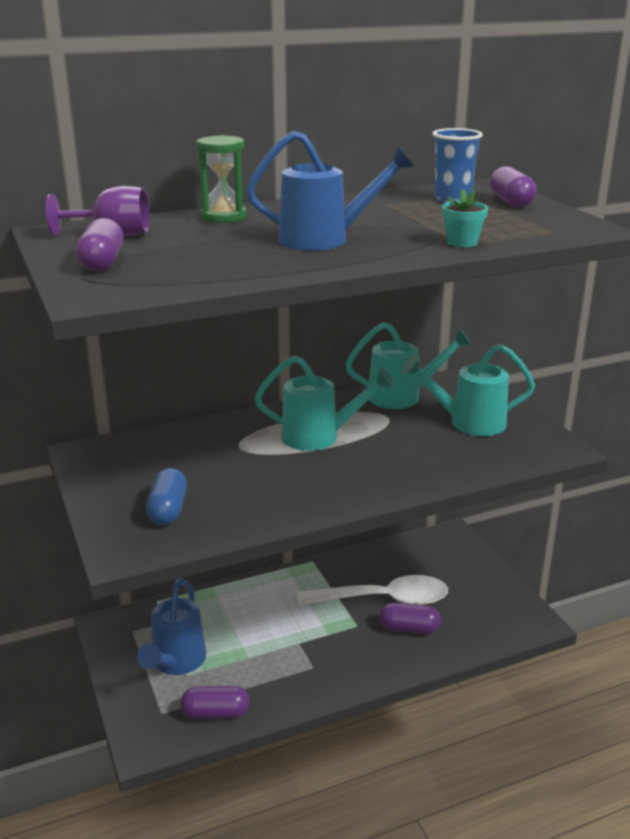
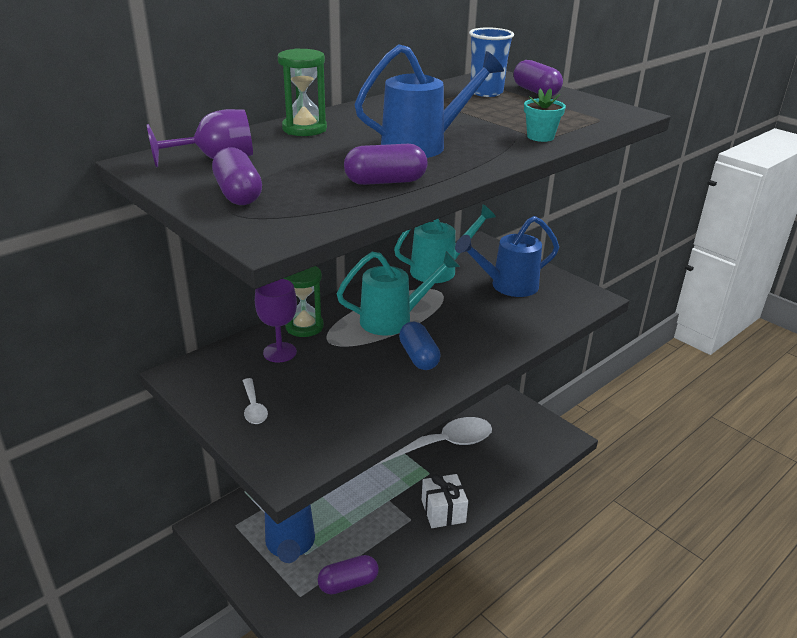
camera: 20 degrees left, 5 degrees up
(128, 492) = (253, 407): none -> white spoon
(168, 510) = (303, 418): blue capsule -> blue capsule (419, 357)
(184, 448) = (280, 352): none -> purple goblet
(224, 429) = (304, 327): none -> green hourglass
(352, 667) = (443, 511): none -> white gift
(409, 628) = (472, 465): purple capsule -> purple capsule (385, 182)
(469, 423) = (508, 286): turquoise watering can -> blue watering can

